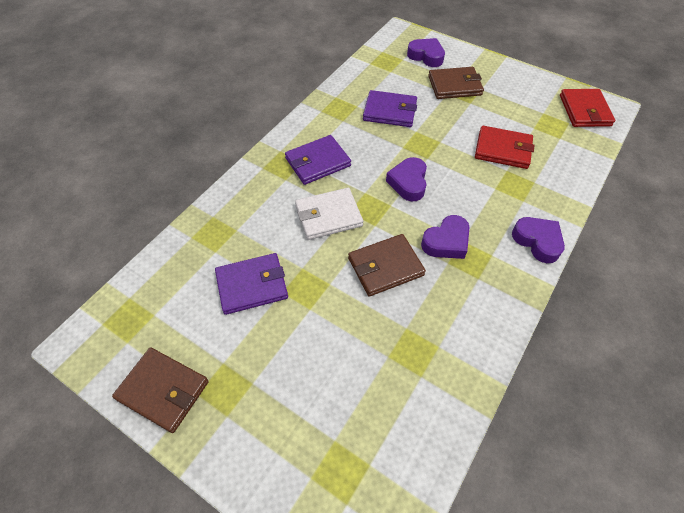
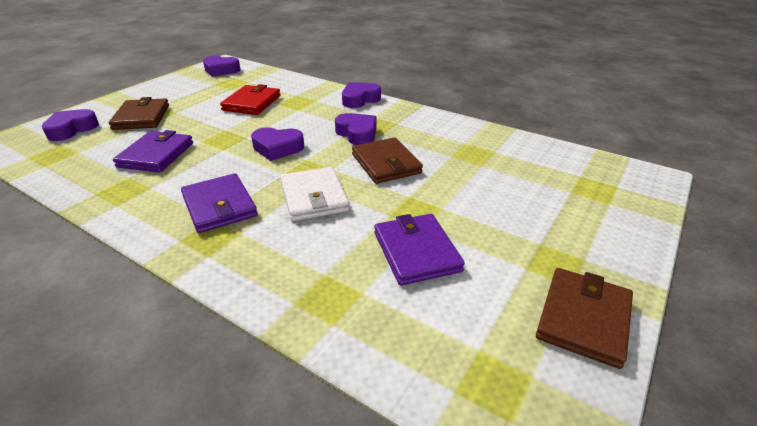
camera: 90 degrees left, 20 degrees down
(584, 110) = (221, 70): red wallet -> purple heart

